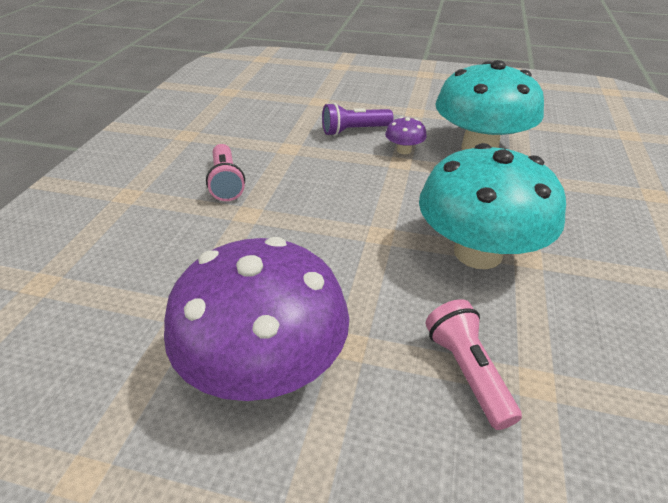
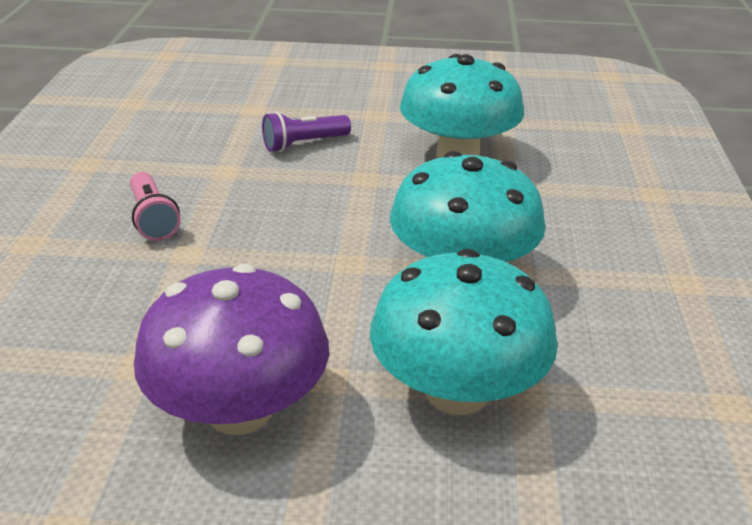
camera: 10 degrees left, 5 degrees down
(404, 150) = (368, 164): purple mushroom -> none
(467, 372) = (457, 391): pink flashlight -> turquoise mushroom

